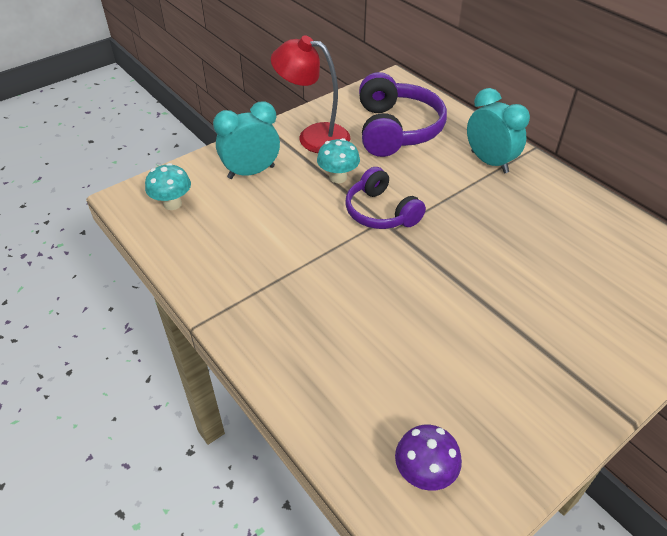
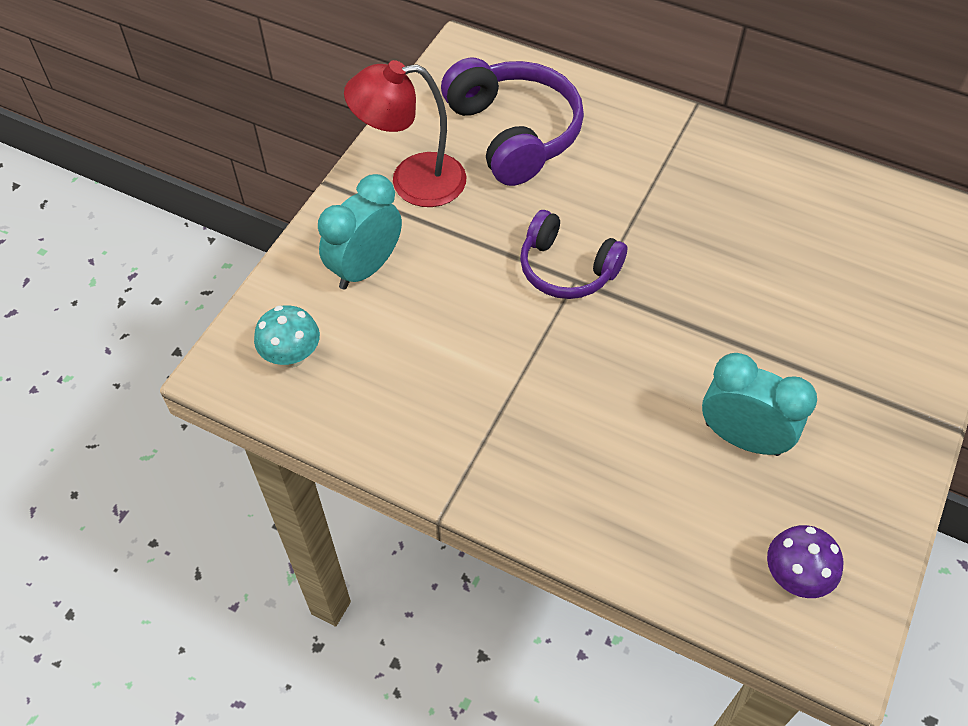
camera: 25 degrees left, 10 degrees up
(338, 177) = (484, 235): turquoise mushroom -> none
(489, 162) = (655, 146): turquoise clock -> turquoise clock (742, 438)

